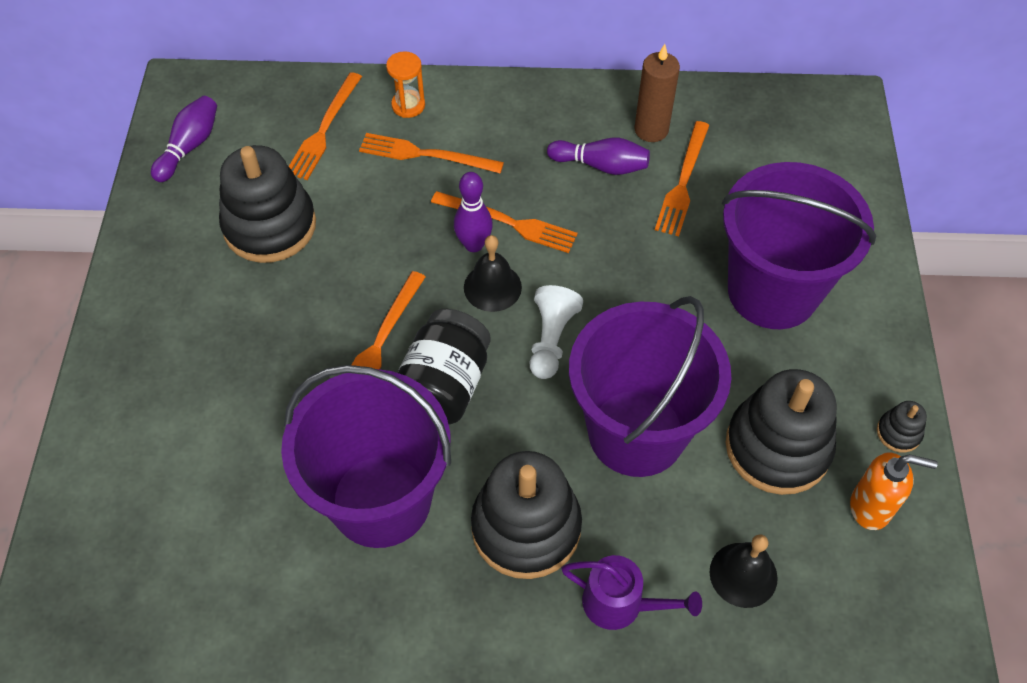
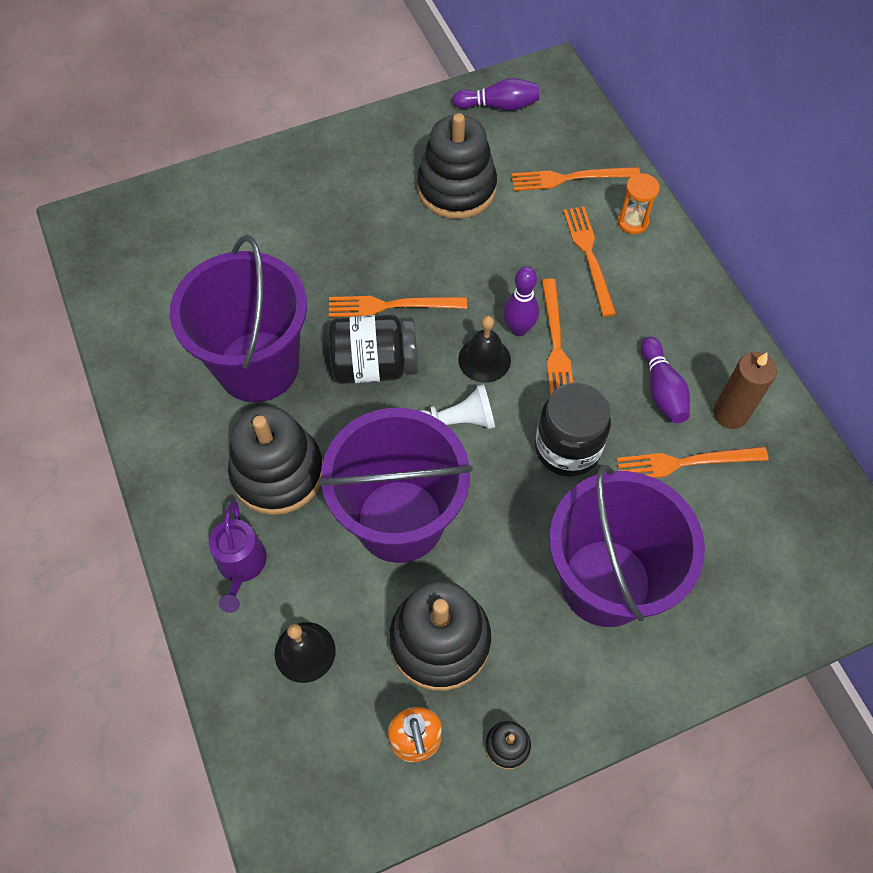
camera: 65 degrees right, 5 degrees up
(626, 262) = (567, 448): none -> black jar

